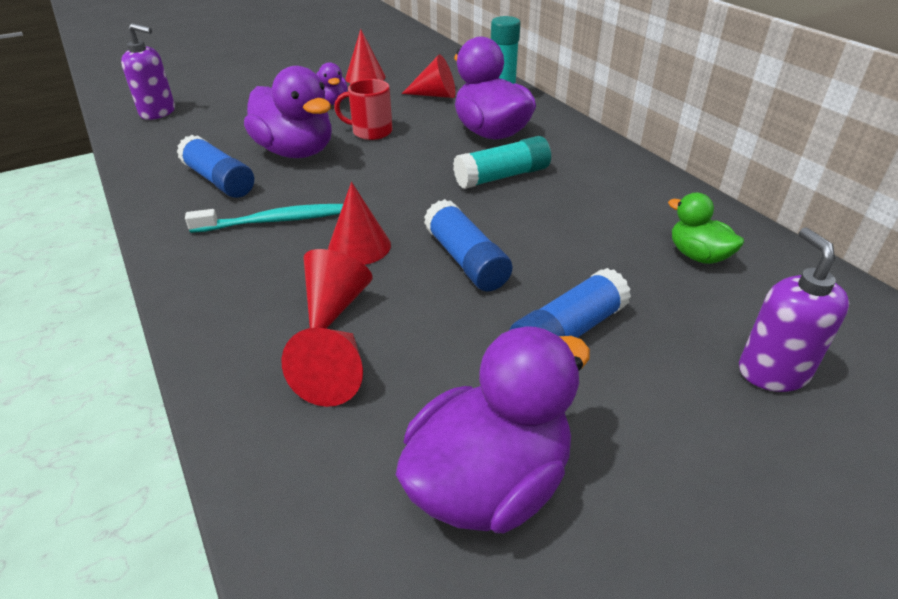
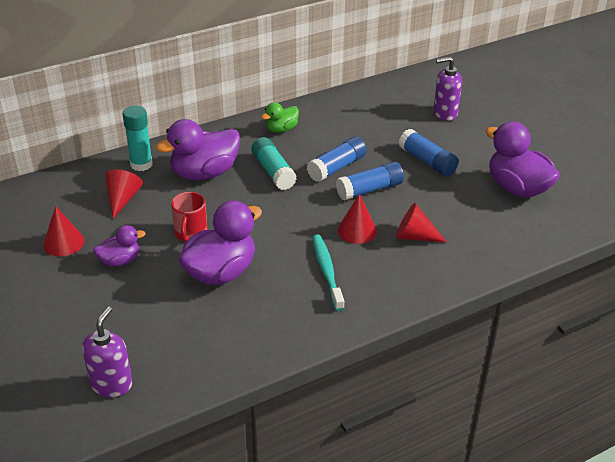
camera: 90 degrees left, 0 degrees up
(219, 180) = (265, 310): blue glue stick -> blue glue stick (337, 167)
(334, 377) = (469, 232): red cone -> none
(698, 256) = (363, 115): green duck -> green duck (281, 129)

